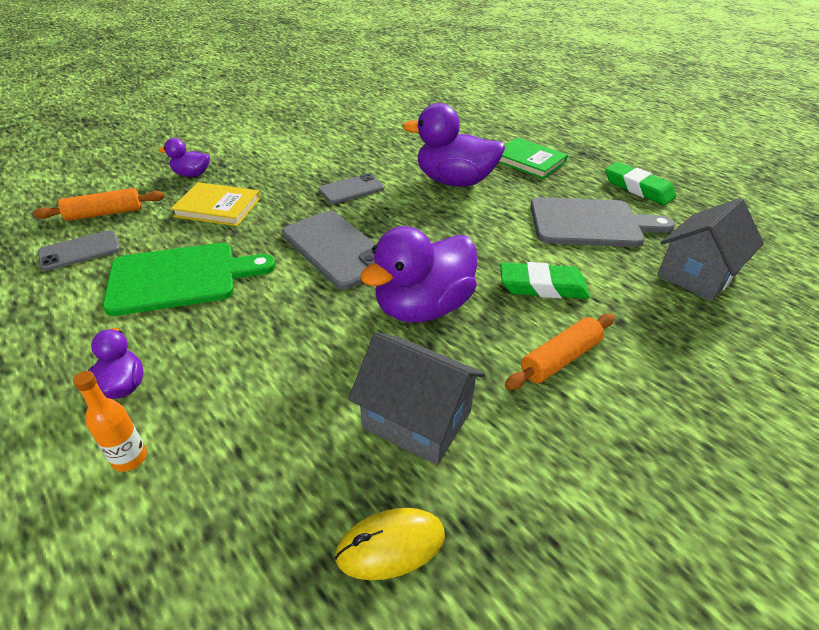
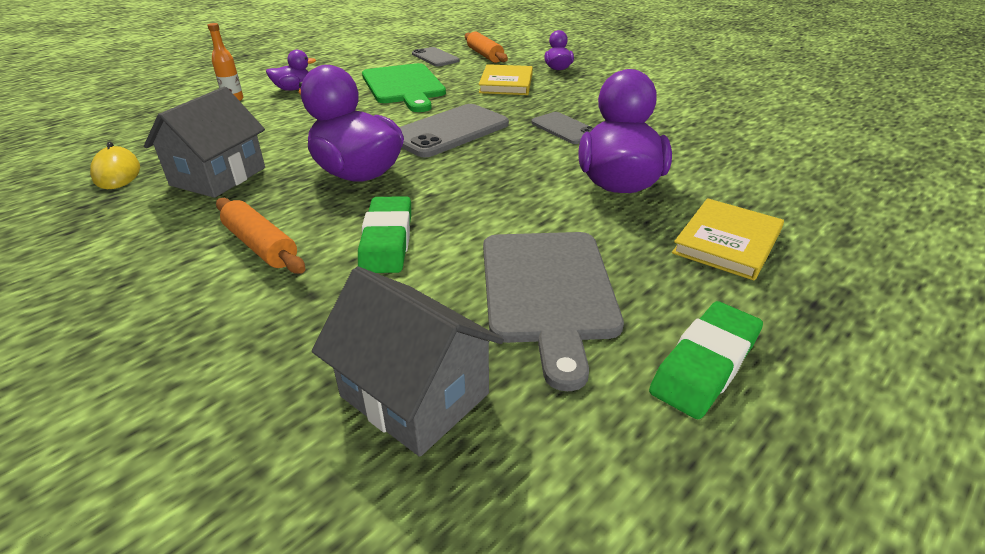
camera: 85 degrees right, 5 degrees down
(529, 161) = (727, 242): green book -> yellow book

